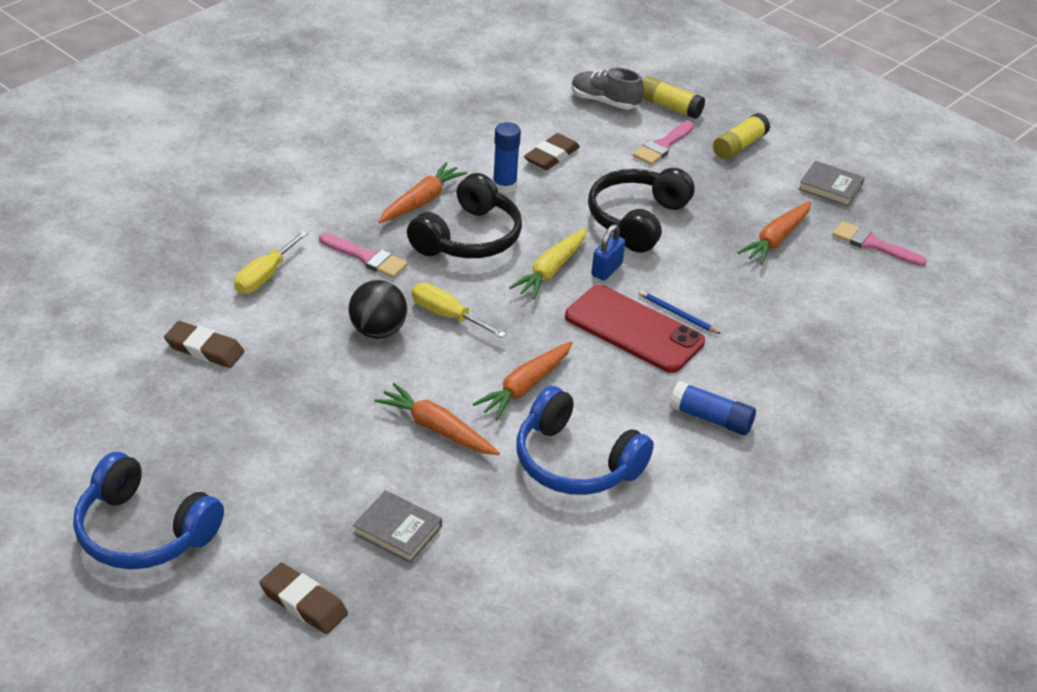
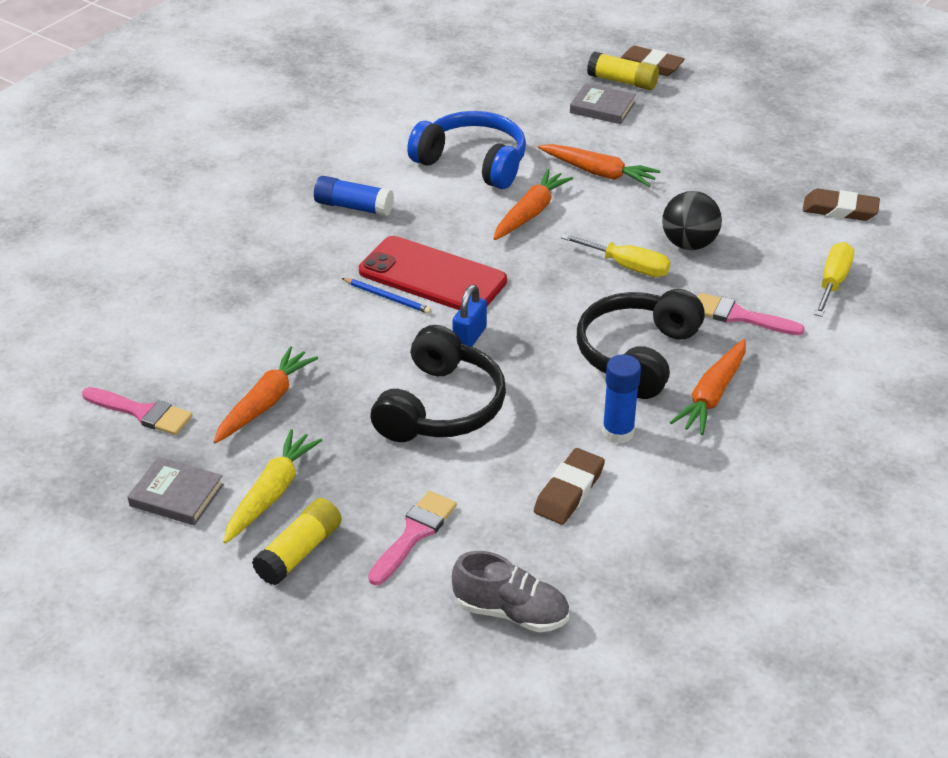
camera: 175 degrees right, 0 degrees up
(143, 532) = (788, 88): blue headphones -> none
(551, 270) = (532, 328): yellow carrot -> yellow carrot (271, 493)
(669, 107) = (406, 618): yellow glue stick -> yellow glue stick (622, 81)

